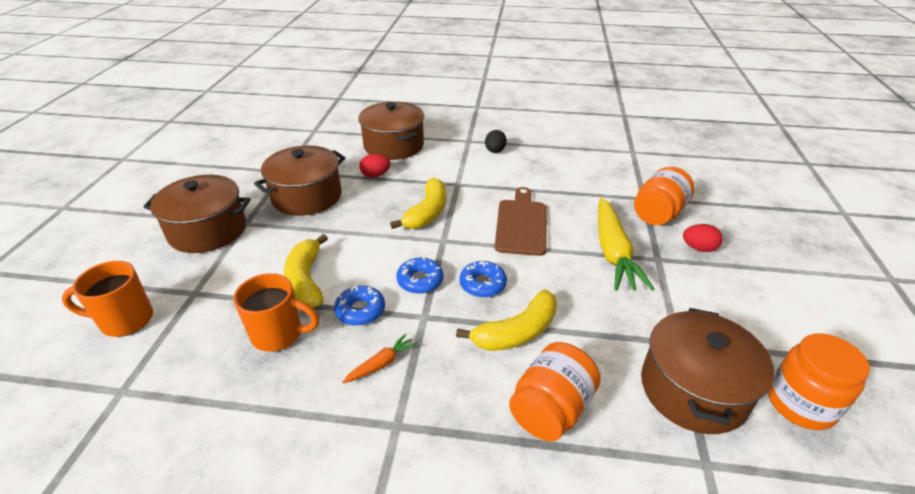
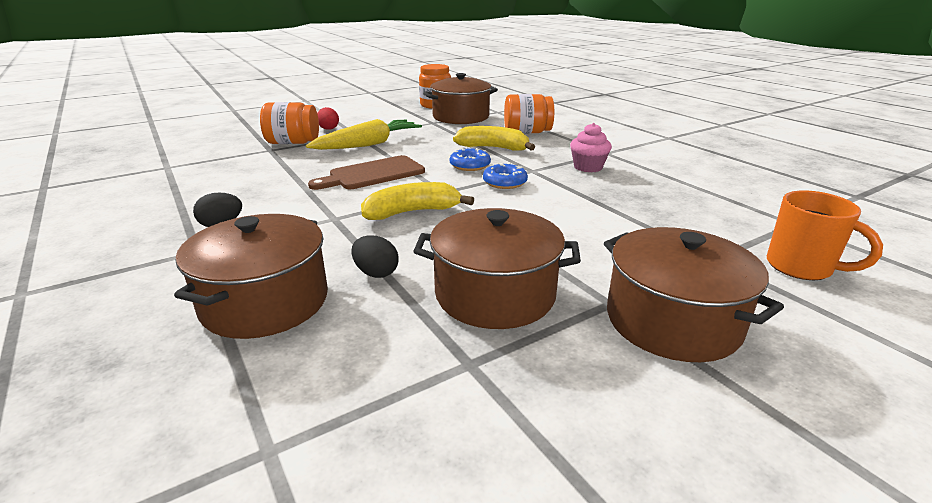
camera: 130 degrees left, 10 degrees down
(279, 334) = (645, 201): orange mug -> none
(306, 280) = (592, 219): yellow banana -> none
(360, 310) = (570, 188): blue donut -> none
(375, 175) = (376, 273): red egg -> black egg
(381, 364) = (588, 167): orange carrot -> pink cupcake

